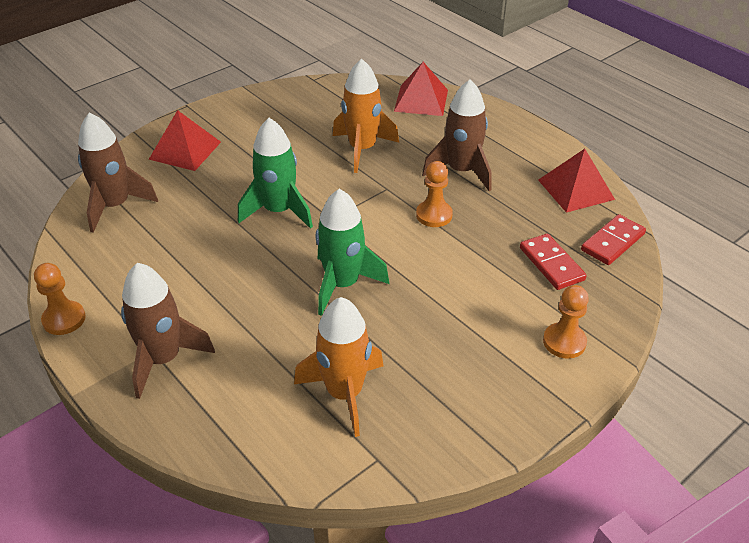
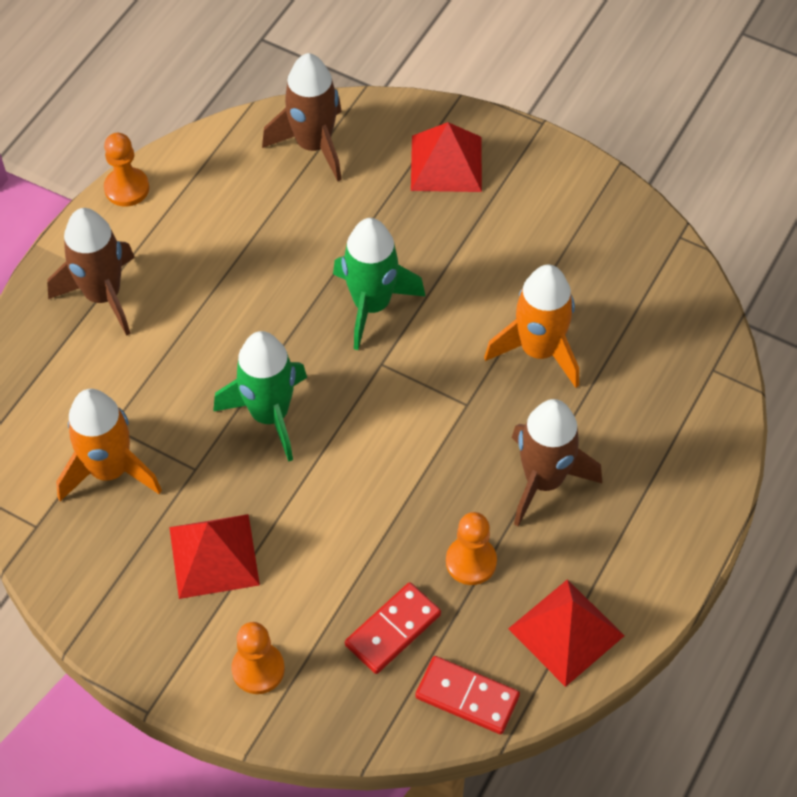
camera: 70 degrees right, 15 degrees up
(421, 100) = (695, 384): red pyramid -> red pyramid (214, 556)
(434, 215) = (434, 473): orange pawn -> orange pawn (471, 562)

